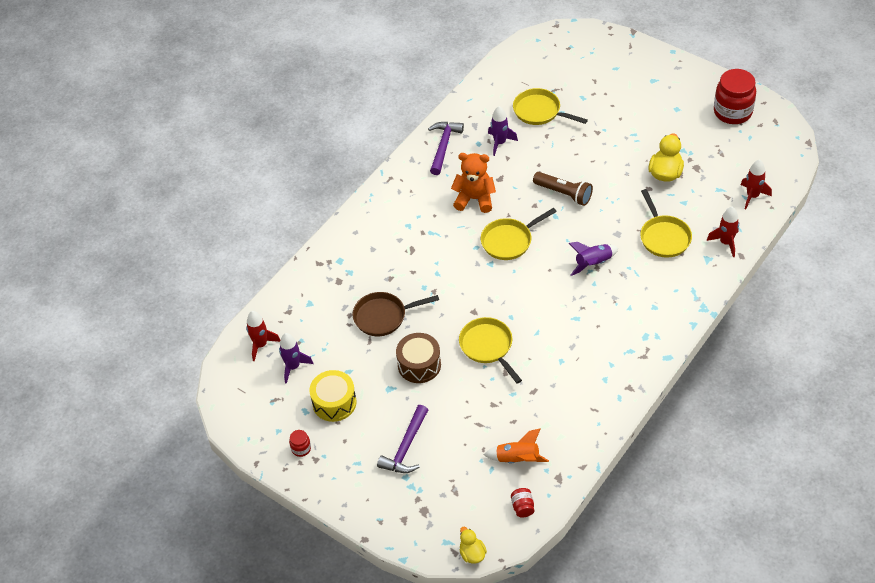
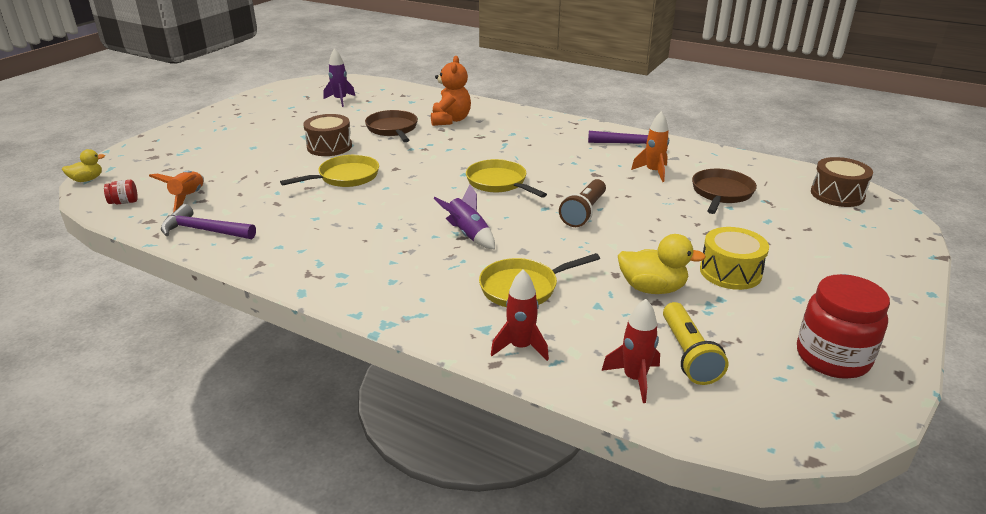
camera: 80 degrees right, 20 degrees down
(261, 345) = (367, 88): red rocket -> none
(301, 449) = (251, 108): red jar -> none
(334, 402) = (296, 116): yellow drum -> yellow drum (730, 272)
(406, 448) = (231, 146): purple hammer -> purple hammer (204, 230)
(474, 199) = (558, 162): orange teddy bear -> orange teddy bear (450, 120)
(500, 143) = (653, 172): purple rocket -> orange rocket
(539, 111) = (721, 193): yellow pan -> brown pan
(547, 51) = (837, 194): none -> brown drum
(731, 170) = (688, 354): none -> yellow flashlight

